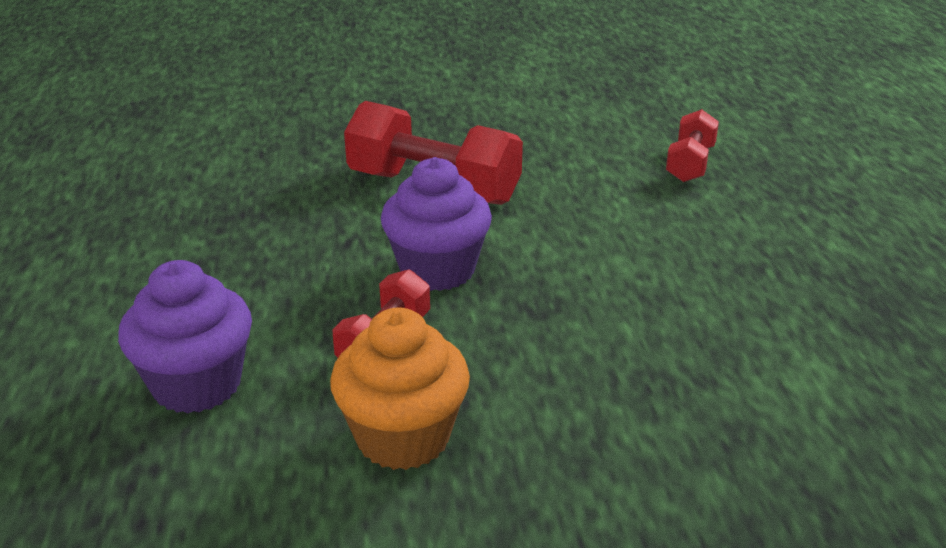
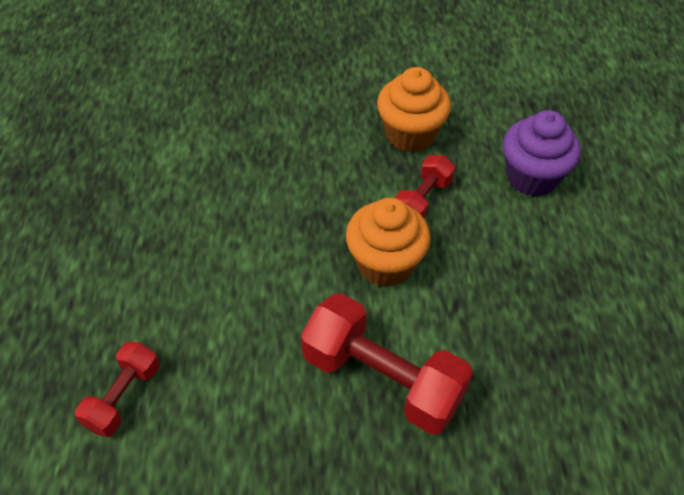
camera: 175 degrees left, 20 degrees up
(437, 270) = (385, 264): purple cupcake -> orange cupcake

